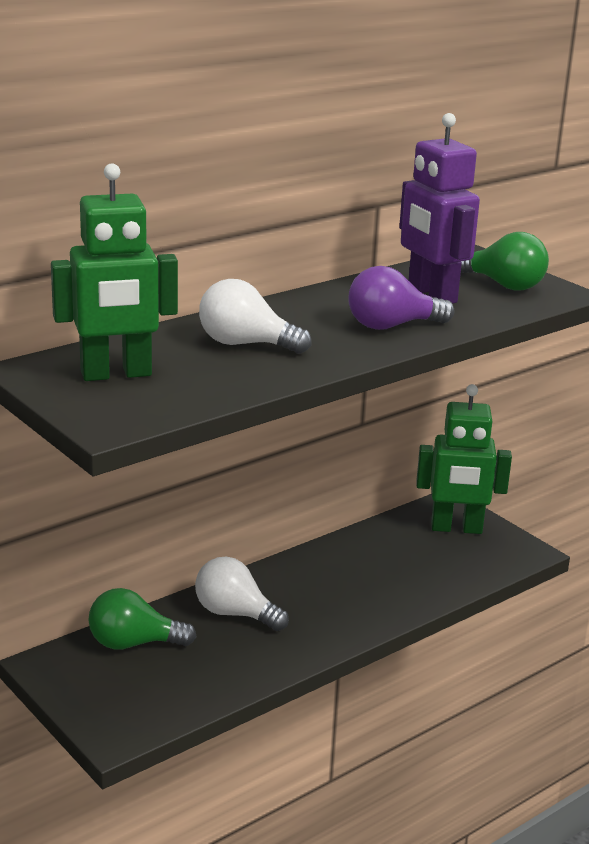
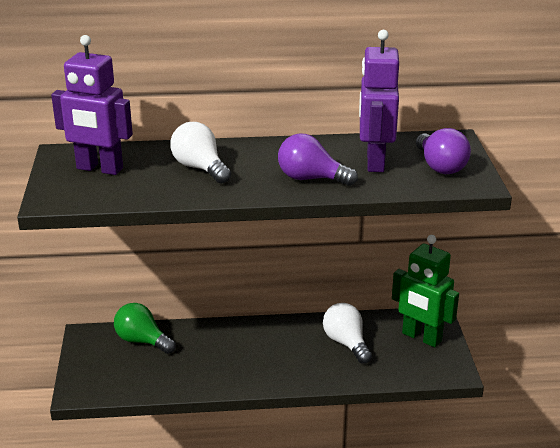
camera: 35 degrees right, 5 degrees up
(116, 374) = (99, 169): green robot -> purple robot
(235, 614) = (217, 344): white light bulb -> white light bulb (346, 343)
(503, 285) = (440, 166): green light bulb -> purple light bulb

